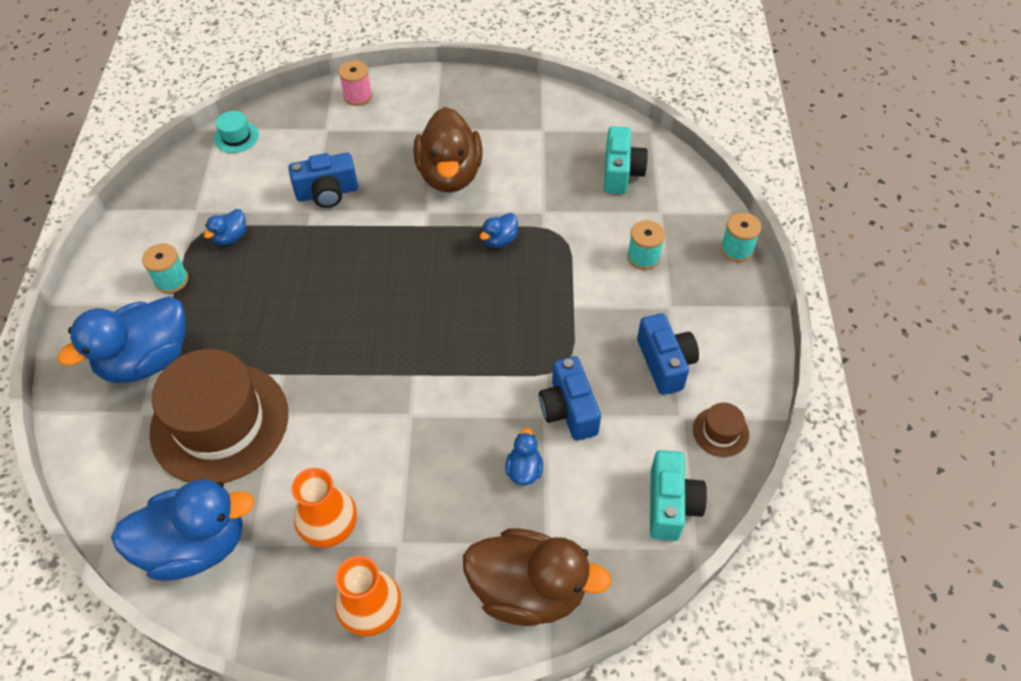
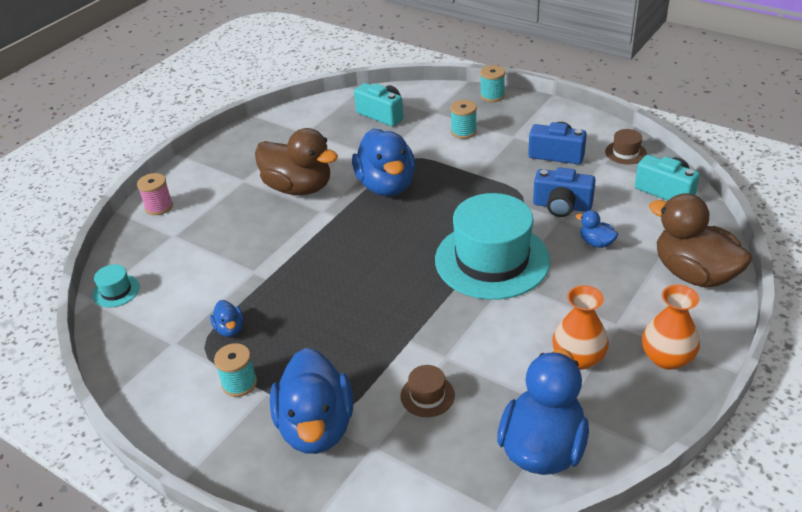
camera: 55 degrees left, 15 degrees down
(220, 422) = (427, 395): brown hat -> brown hat, size x0.41
(327, 193) = (244, 256): blue camera -> none
(436, 386) = (492, 260): none -> turquoise hat
(500, 240) = (386, 186): blue duck -> blue duck, size x2.28
(528, 590) = (694, 274): brown duck -> brown duck turned 90 degrees counterclockwise

